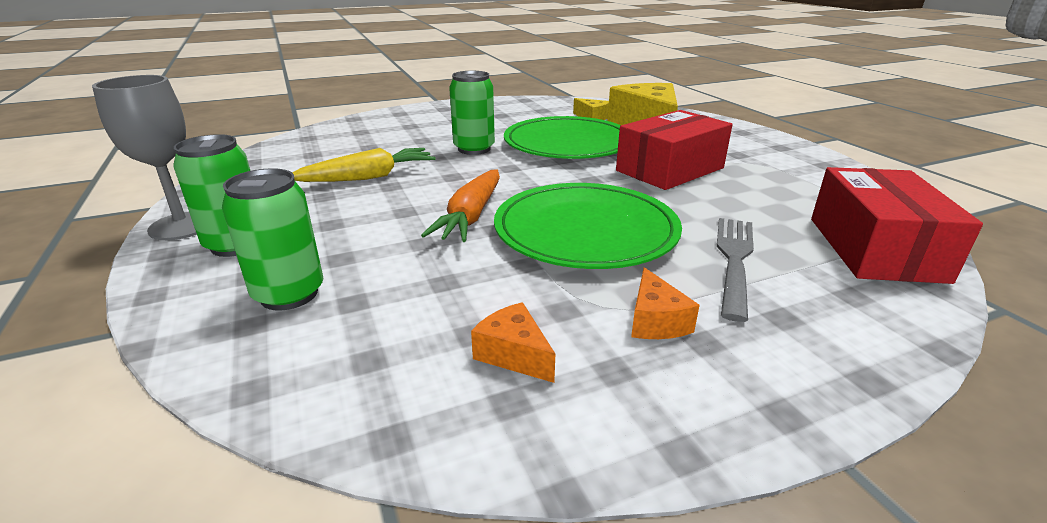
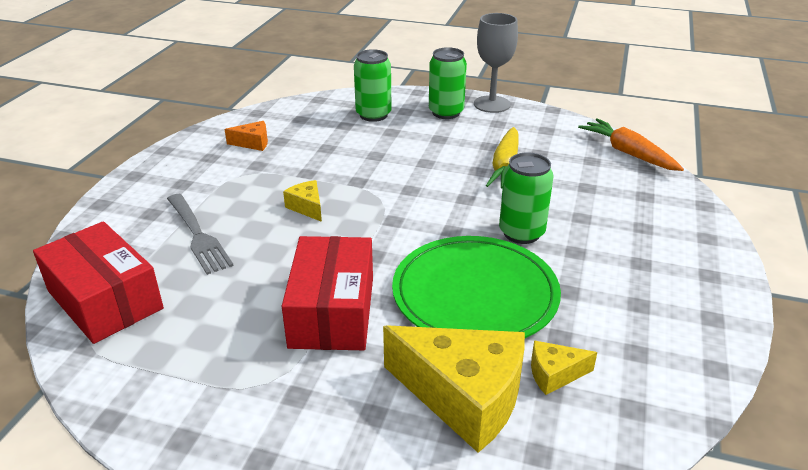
camera: 130 degrees right, 5 degrees up
(471, 216) = (385, 179): orange carrot -> orange carrot (628, 153)
(585, 230) = (307, 207): green plate -> yellow cheese
(655, 321) = (211, 180): orange cheese -> none

